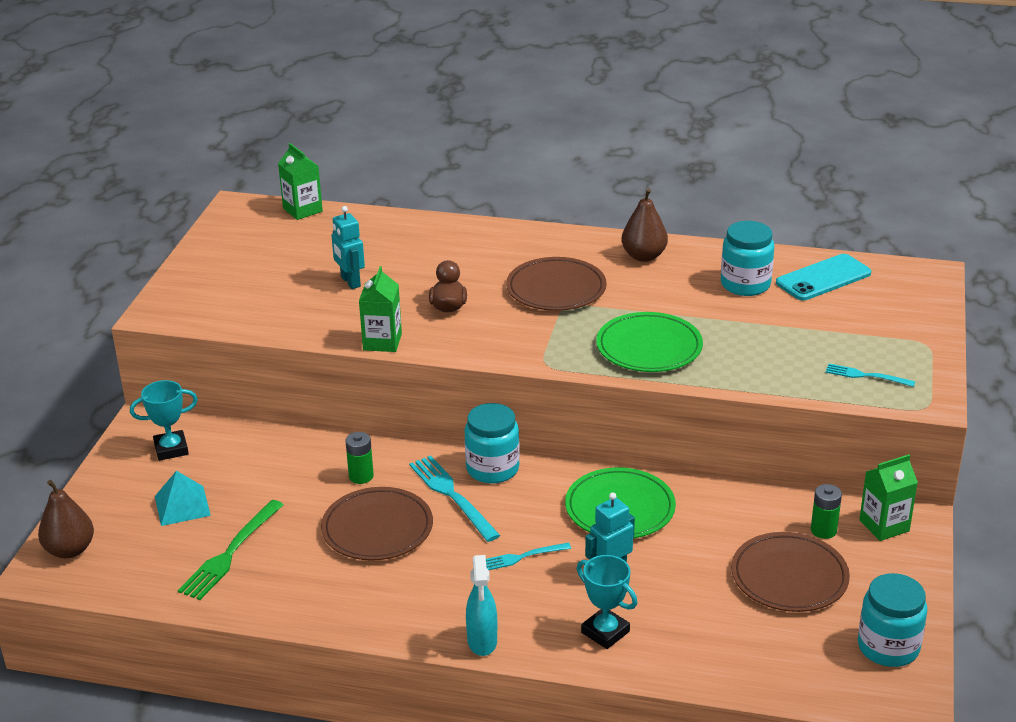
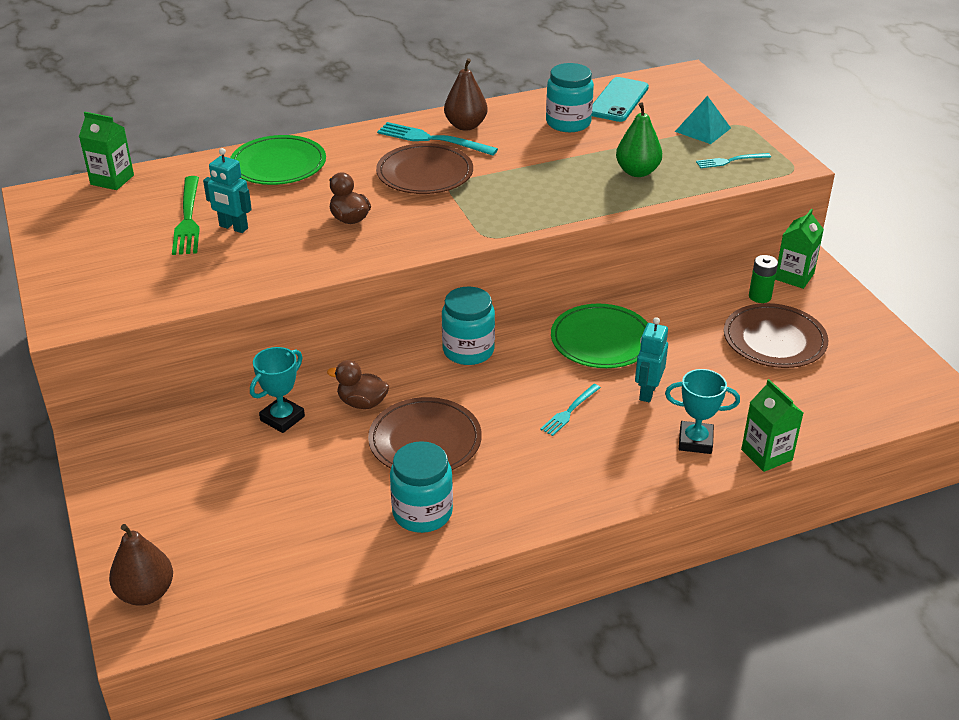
camera: 35 degrees left, 5 degrees up
(171, 449) = (151, 453): turquoise trophy -> turquoise trophy (282, 418)
(182, 505) = (219, 500): turquoise pyramid -> turquoise pyramid (702, 129)
(230, 553) = (314, 522): green fork -> green fork (188, 219)
(361, 476) = (362, 403): green battery -> brown duck
(382, 342) = (324, 268): green carton -> green carton (766, 455)
(452, 495) = (458, 386): turquoise fork -> turquoise fork (432, 139)
(482, 642) = (613, 494): turquoise spray bottle -> none
(649, 347) = (552, 194): green plate -> green plate (278, 165)
(756, 354) = (637, 172): none -> green pear
(888, 647) = (890, 361): turquoise jar -> turquoise jar (422, 513)

